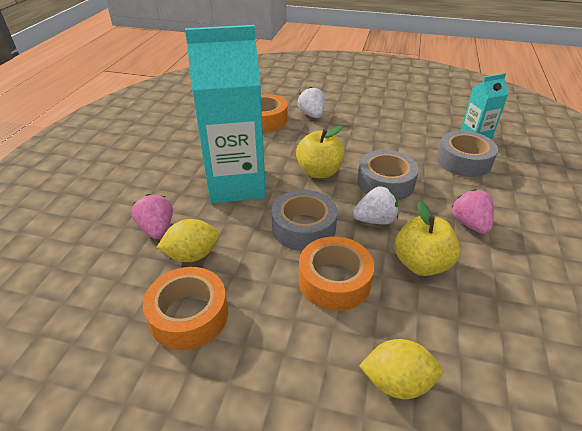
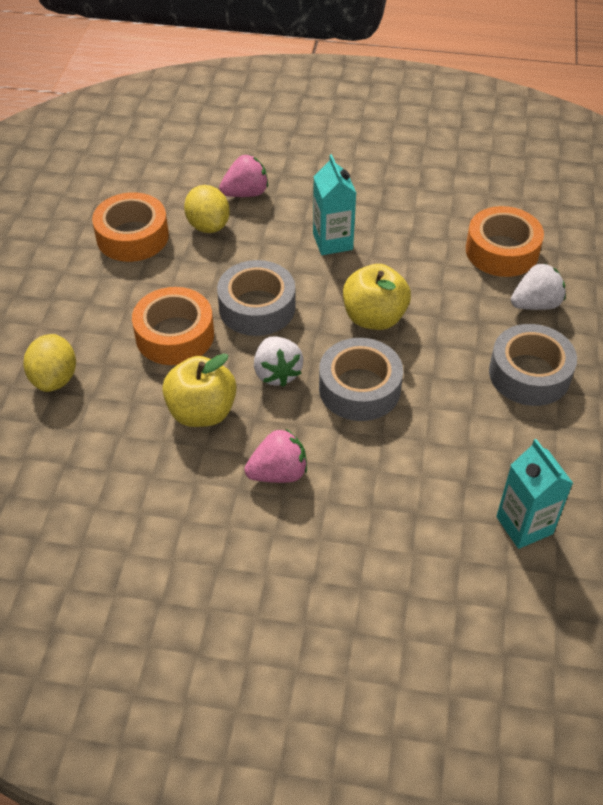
camera: 85 degrees right, 10 degrees up
(236, 184) = (332, 242): turquoise carton -> turquoise carton, size x0.49
(463, 161) = (437, 493): grey tape -> grey tape (529, 374)

